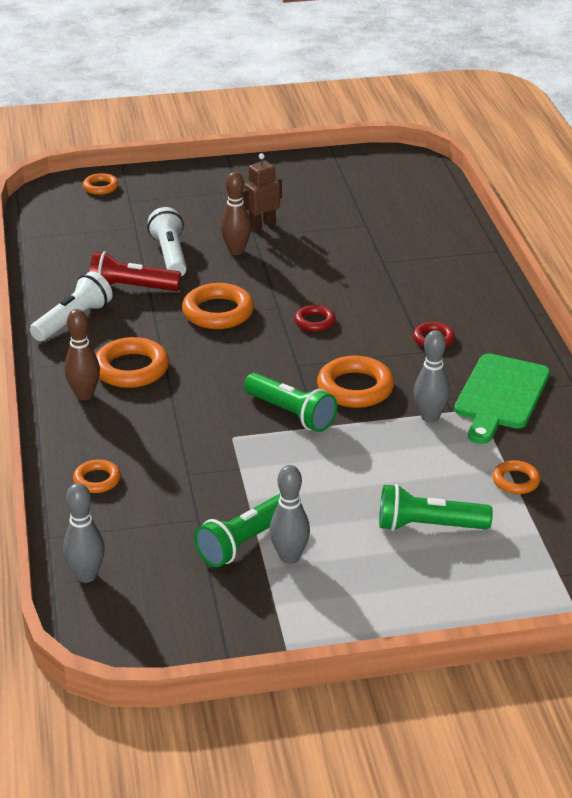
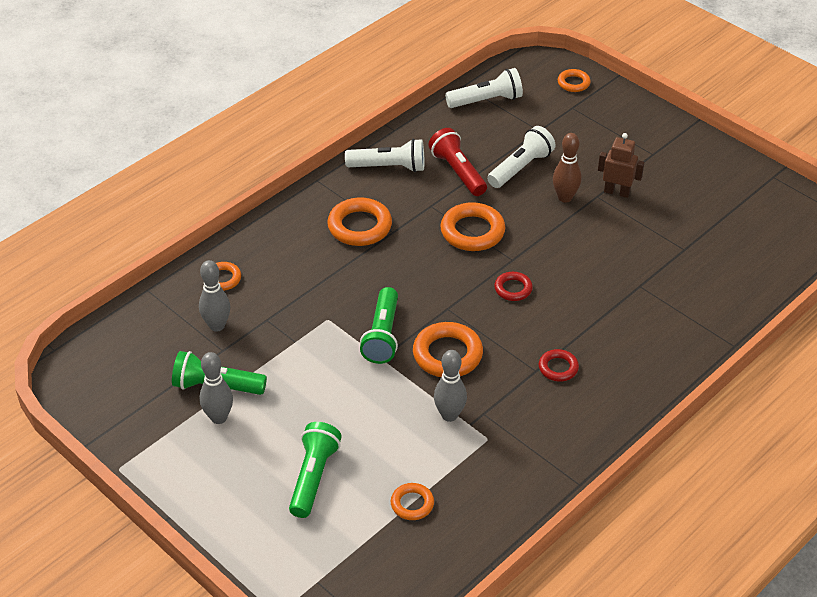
camera: 55 degrees right, 10 degrees up
(59, 235) = (486, 100): none -> white flashlight
(84, 395) = (308, 221): brown bowling pin -> none
(86, 575) = (123, 328): grey bowling pin -> grey bowling pin (217, 326)
(428, 526) = (313, 477): green flashlight -> green flashlight turned 45 degrees clockwise
(500, 396) = (518, 444): green cutting board -> none

